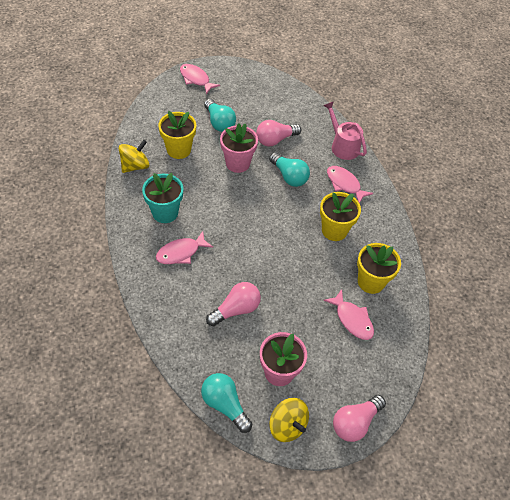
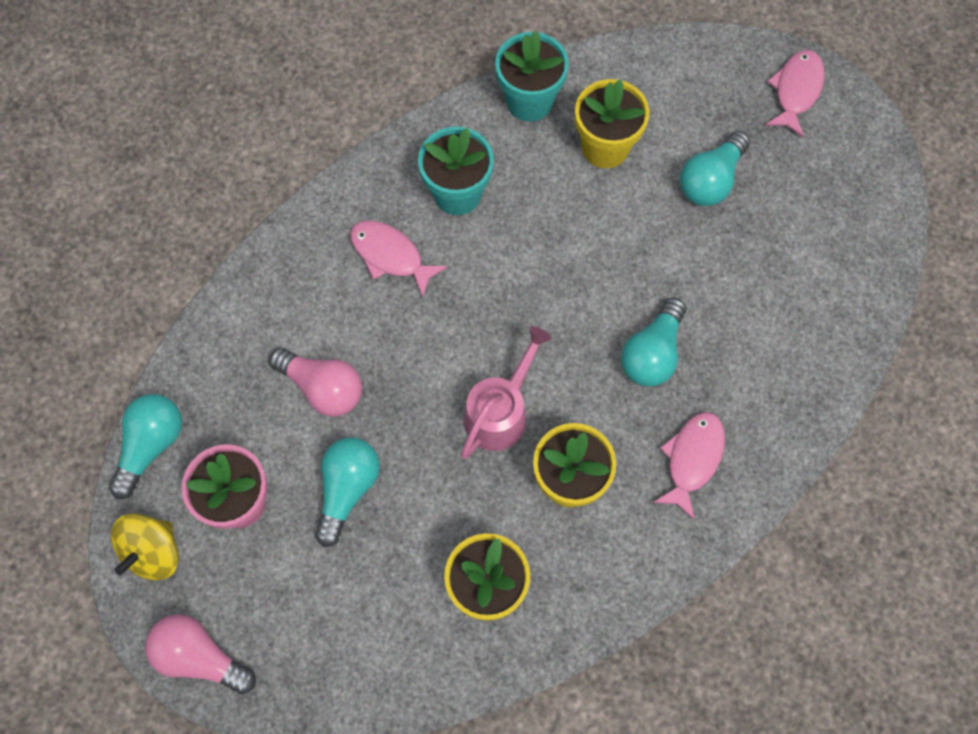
camera: 70 degrees right, 15 degrees up
(135, 166) = (529, 101): yellow spinning top -> turquoise flower pot
(237, 163) = (631, 254): pink flower pot -> none
(275, 140) = (728, 292): pink light bulb -> none
(296, 320) = (347, 489): none -> turquoise light bulb
(342, 145) = (791, 418): pink watering can -> pink watering can (500, 411)
(352, 319) = (392, 583): pink fish -> none

